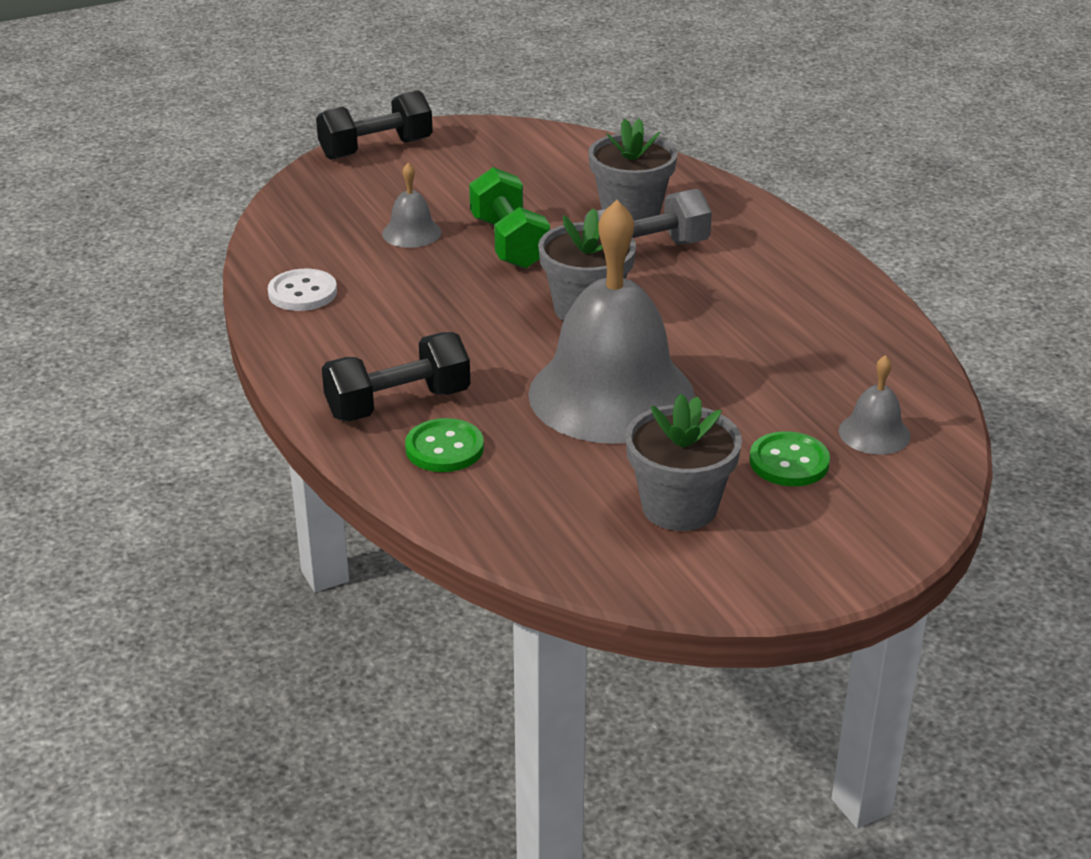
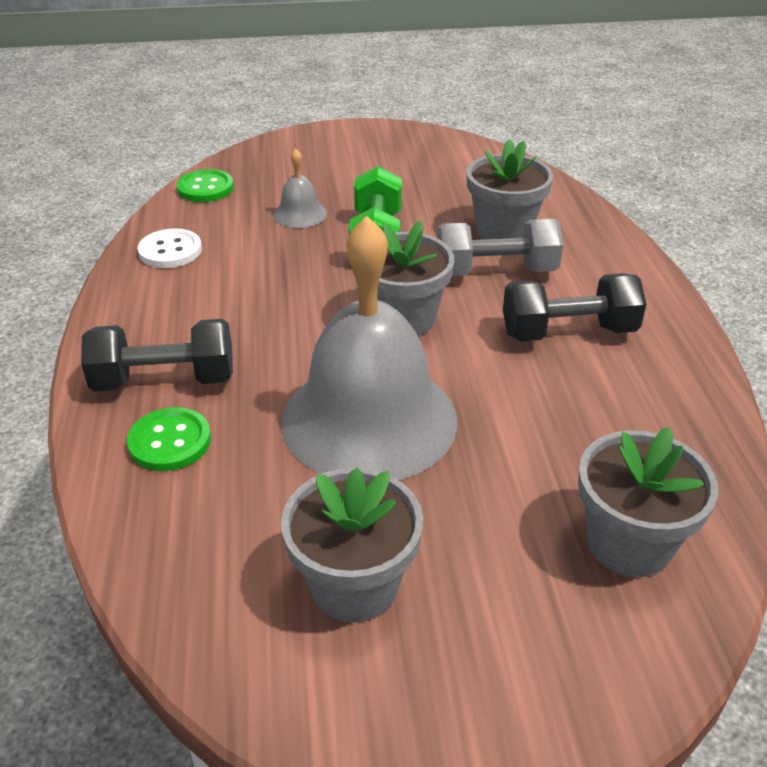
camera: 20 degrees right, 5 degrees up
(376, 149) = (324, 137): black dumbbell -> black dumbbell (568, 332)
(789, 462) = (510, 556): green button -> green button (205, 188)
(874, 433) = (629, 543): grey bell -> grey flower pot

